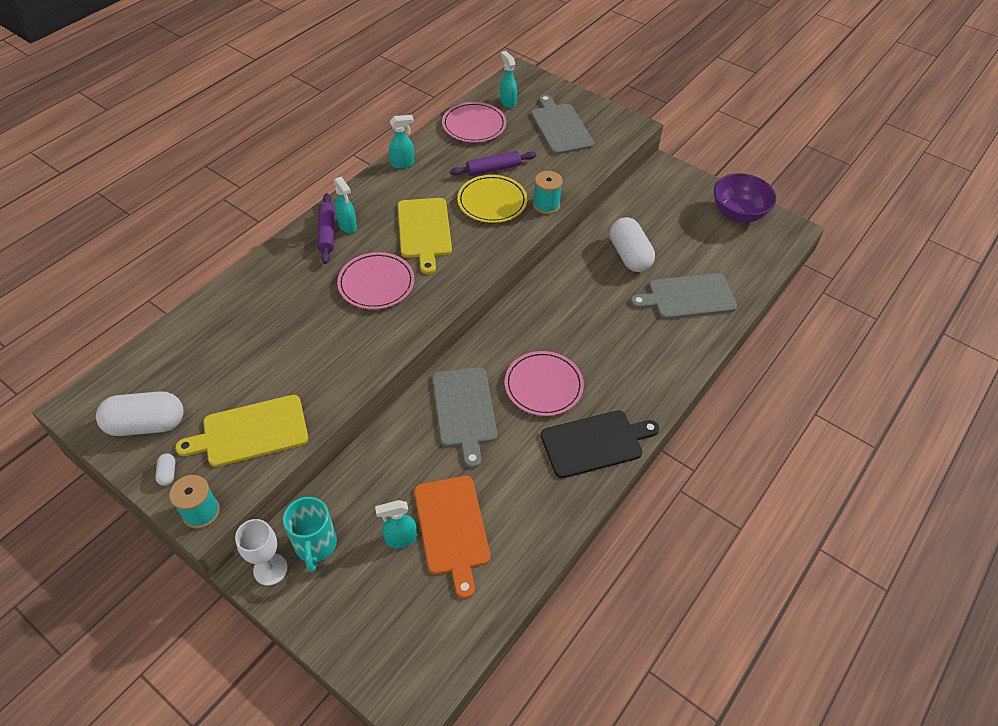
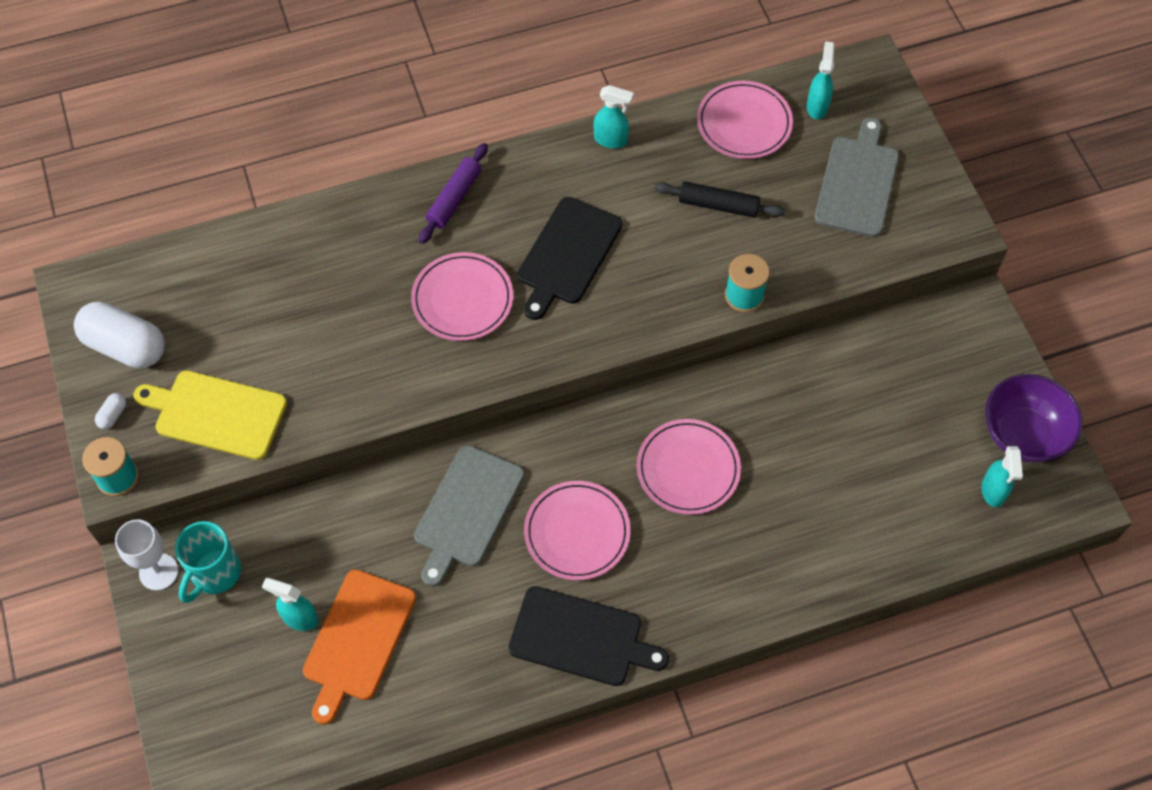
camera: 35 degrees right, 10 degrees up
(347, 226) = (484, 200): turquoise spray bottle -> turquoise spray bottle (993, 491)
(424, 231) = (567, 254): yellow cutting board -> black cutting board
(492, 202) = (679, 255): yellow plate -> none
(493, 169) = (718, 205): purple rolling pin -> black rolling pin
(580, 318) = (688, 469): none -> pink plate
(629, 255) = (820, 417): white capsule -> none
(688, 297) = (848, 517): grey cutting board -> none

